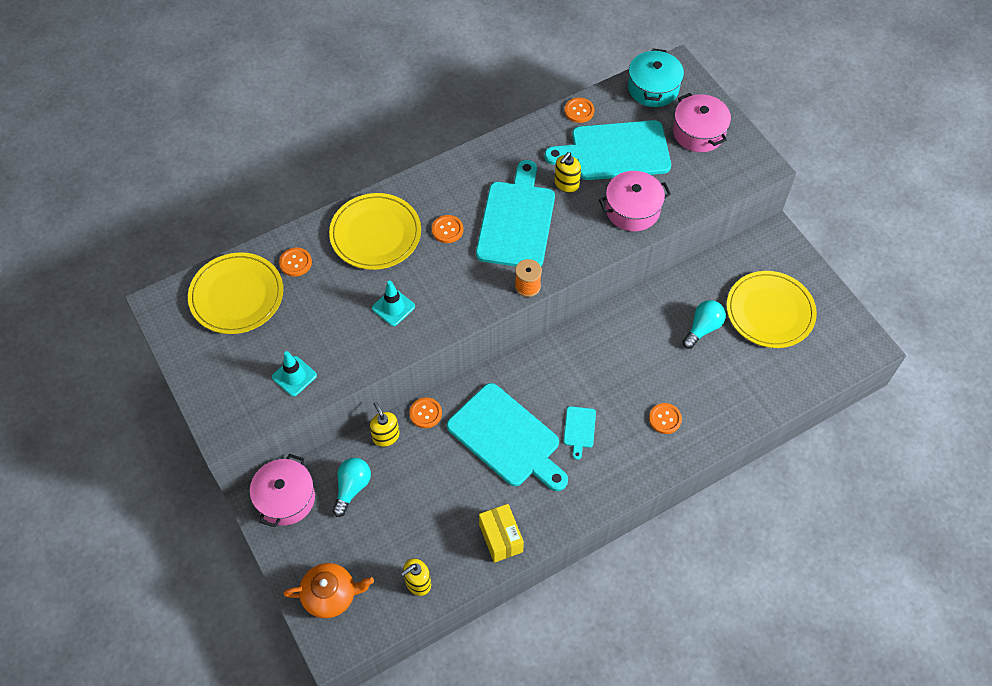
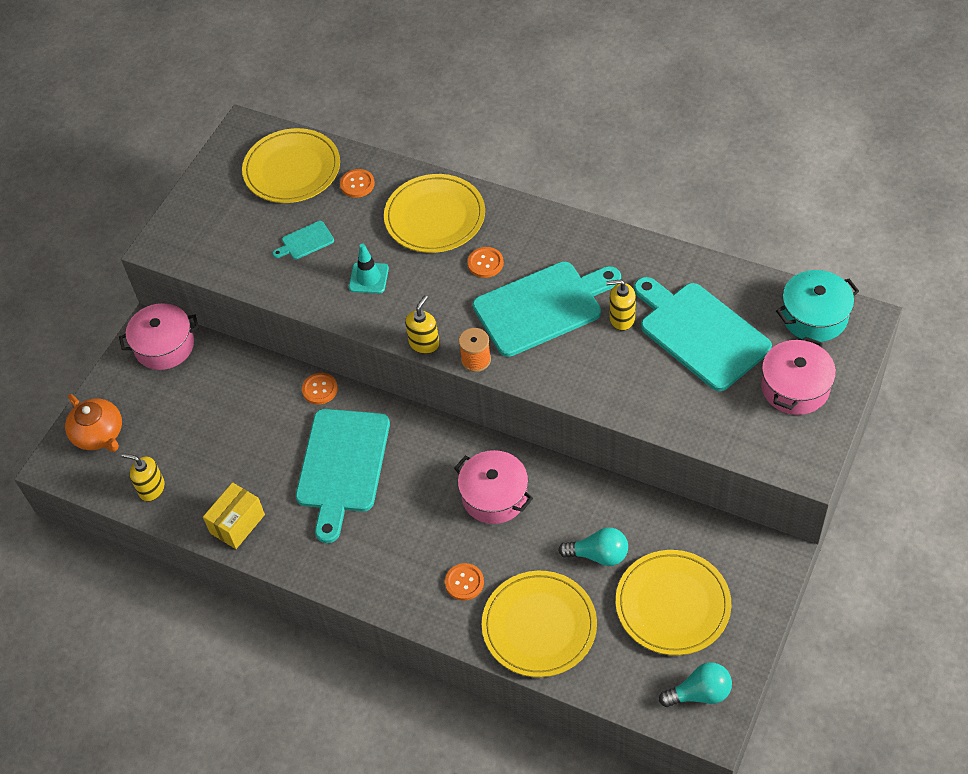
camera: 60 degrees right, 5 degrees down
(294, 376) = (245, 257): turquoise traffic cone -> none
(352, 488) = (207, 384): turquoise light bulb -> turquoise light bulb (699, 693)
(386, 436) = (274, 375): yellow soap dispenser -> yellow soap dispenser (424, 343)
(579, 111) = (722, 275): orange button -> none
(579, 429) = (396, 517): turquoise cutting board -> turquoise cutting board (305, 241)
(632, 209) = (641, 389): pink pot -> pink pot (494, 496)
(731, 395) = (539, 626): none -> yellow plate

